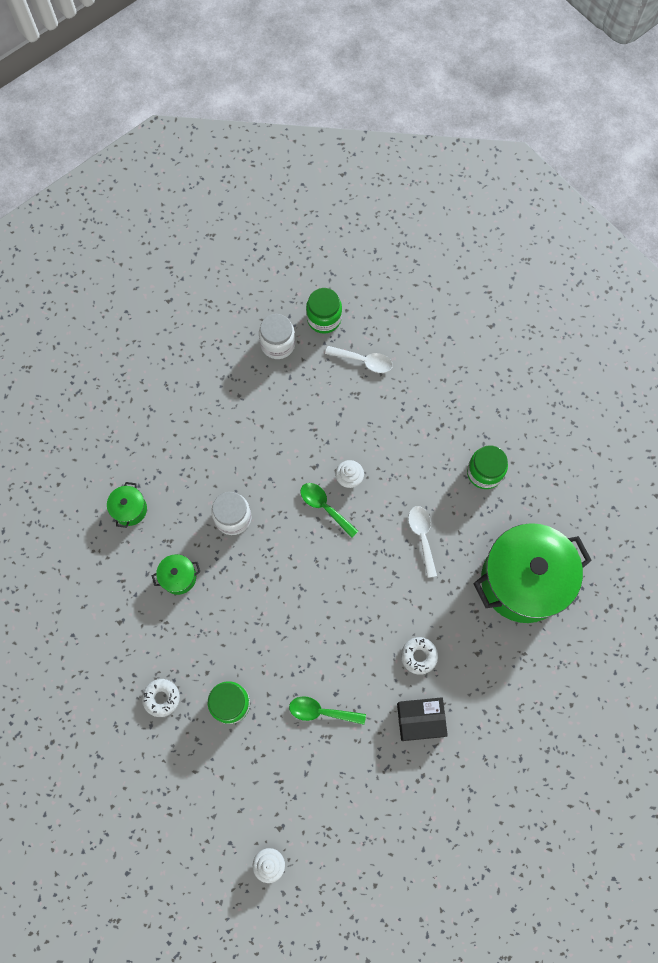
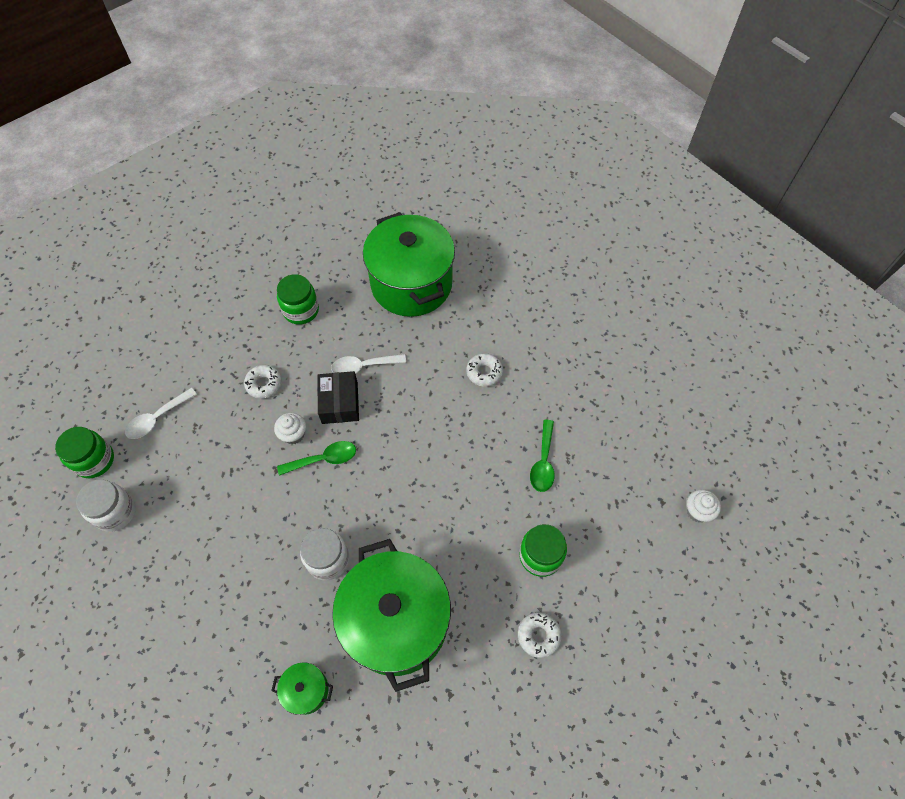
camera: 90 degrees left, 10 degrees down
(179, 577) = (396, 621): green pot -> green pot, size x2.42
(324, 507) = (323, 459): green spoon -> green spoon turned 150 degrees counterclockwise
(364, 361) = (157, 418): white spoon -> white spoon turned 150 degrees counterclockwise
(400, 447) = (264, 384): none -> white donut
(420, 719) = (545, 372): black box -> black box (339, 403)

